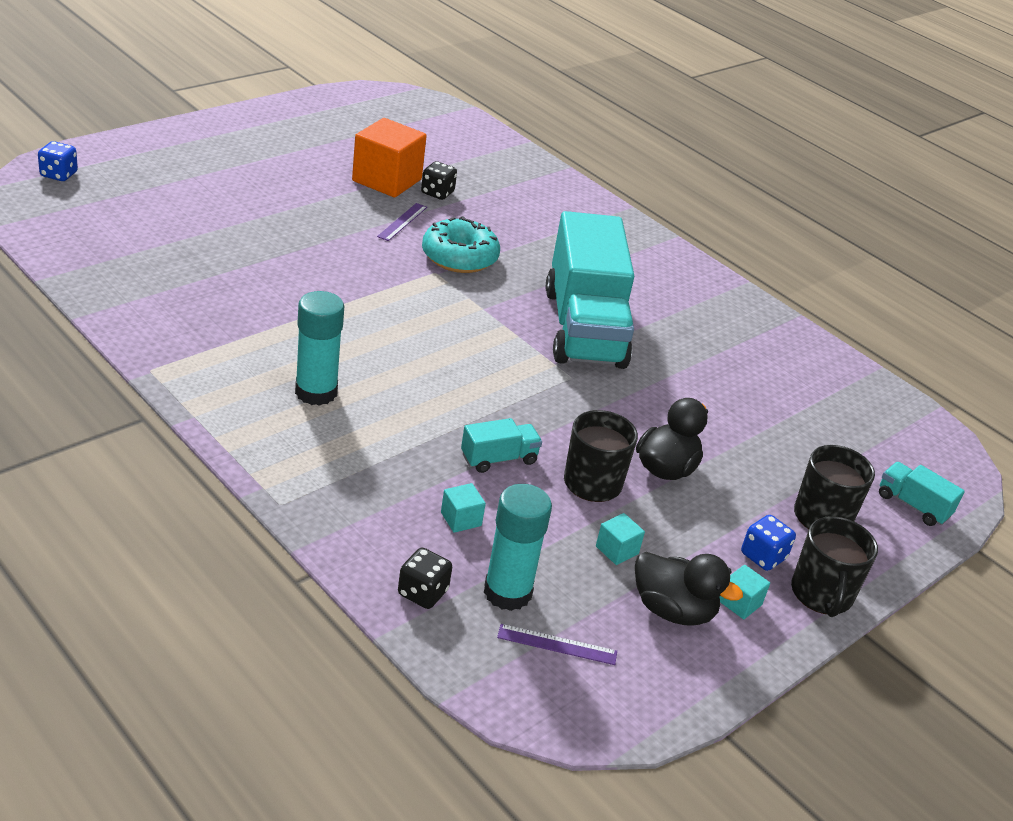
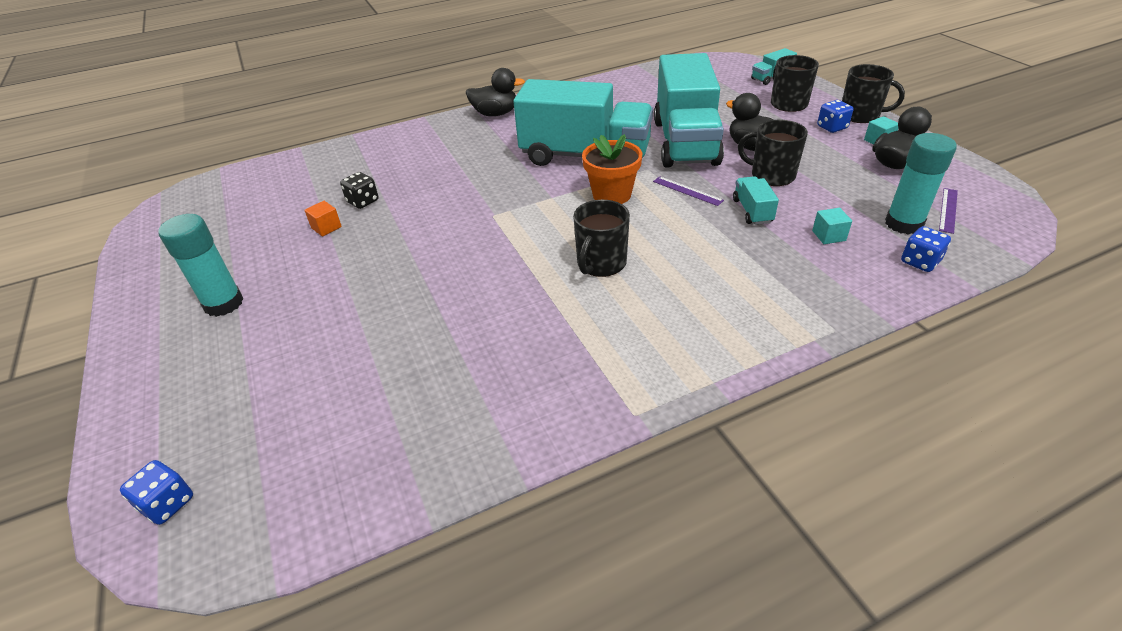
camera: 65 degrees left, 5 degrees up
(316, 392) = (671, 297): turquoise glue stick -> turquoise glue stick (224, 304)
(365, 346) = (601, 263): none -> black mug
(387, 180) = (326, 227): orange cube -> orange cube, size x0.44
(402, 222) = (404, 225): purple ruler -> purple ruler (687, 191)
(422, 593) = (920, 262): black dice -> blue dice
(459, 257) = (472, 200): turquoise donut -> none
(501, 350) = (611, 195): none -> orange flower pot
(617, 550) = (843, 176): turquoise cube -> none
(654, 409) = (685, 142): none -> turquoise truck
(662, 255) = (495, 114): none -> black duck

